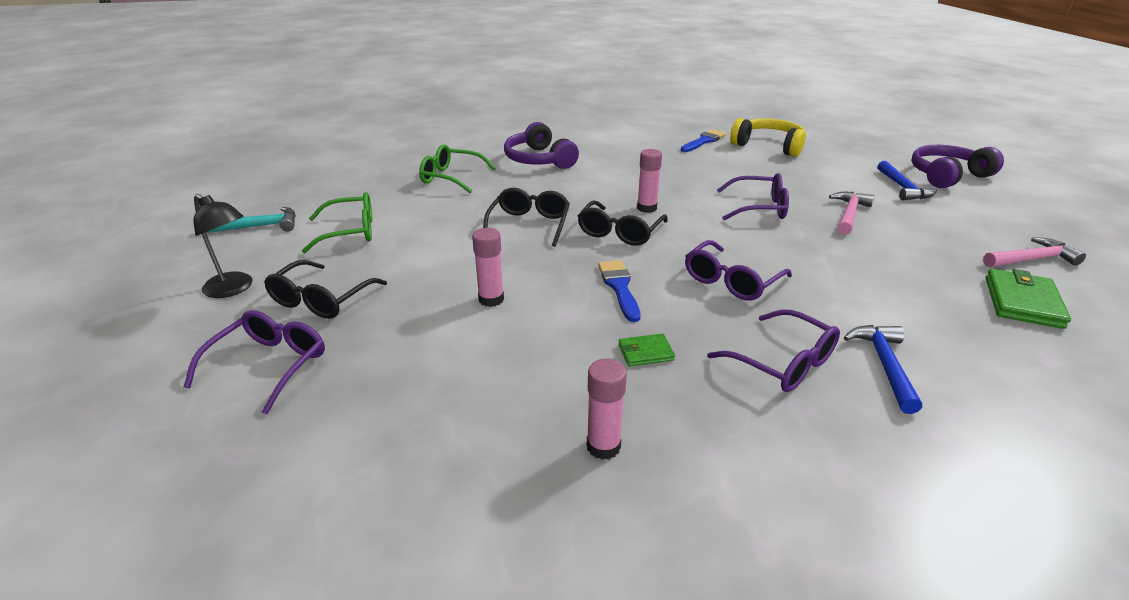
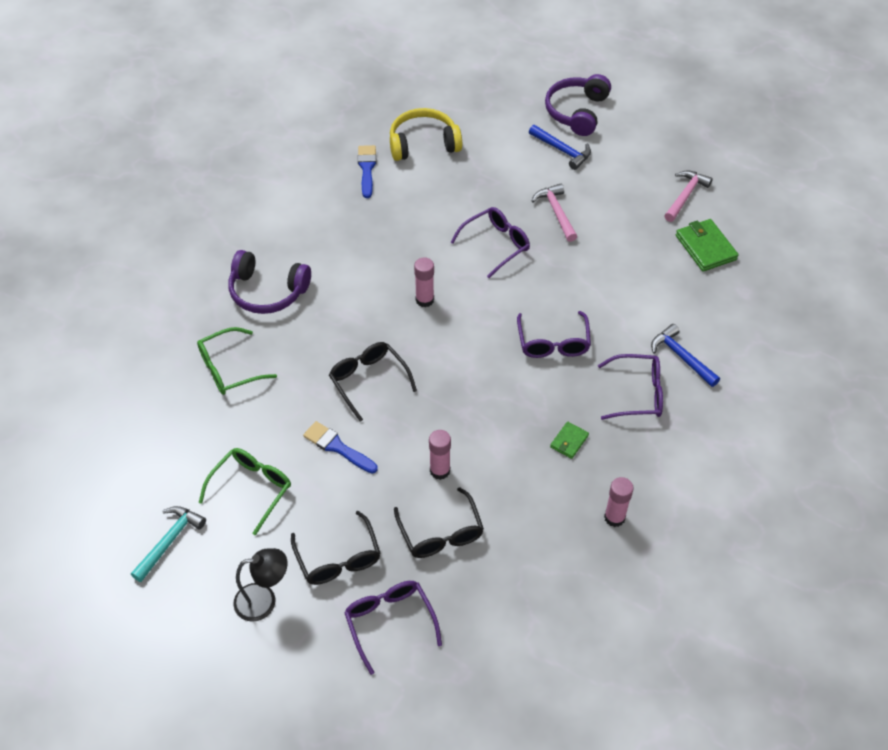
camera: 45 degrees left, 20 degrees up
(619, 287) = (499, 399): blue brush -> blue brush (337, 447)
(620, 232) = (438, 342): black glasses -> black glasses (440, 532)

